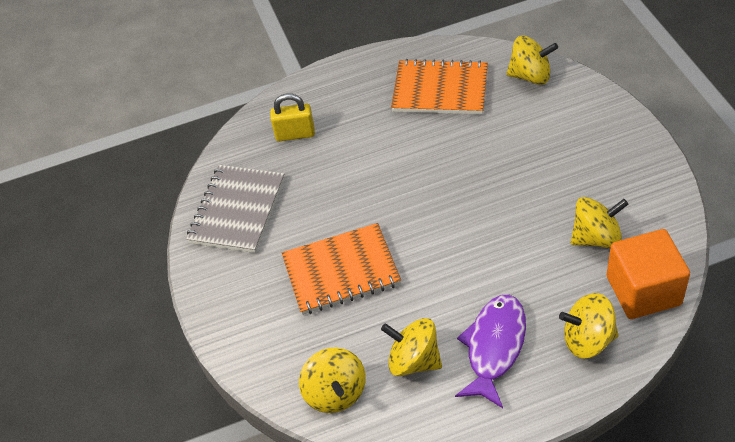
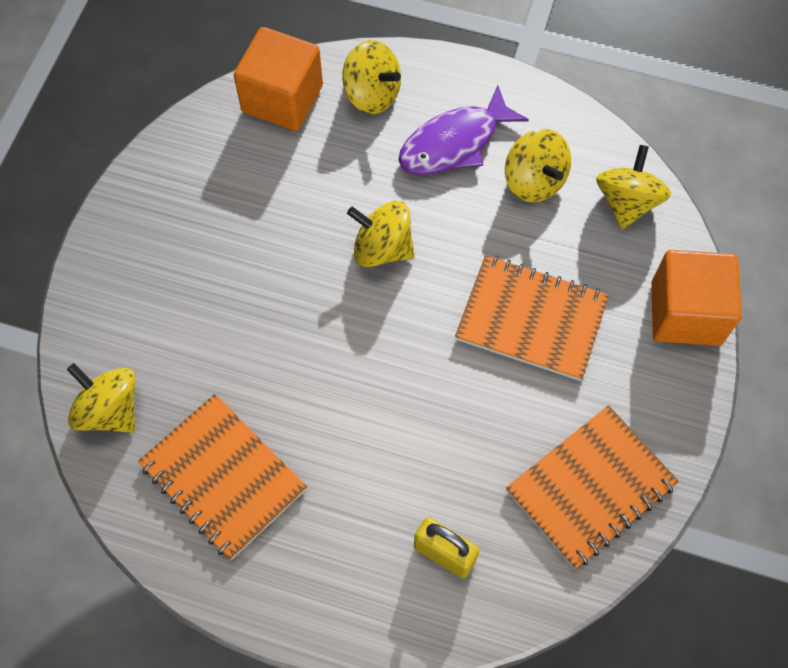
camera: 150 degrees left, 15 degrees up
(237, 210) = (590, 488): grey notebook -> orange notebook
(242, 344) = (686, 313): none -> orange cube
(596, 238) = (265, 171): yellow spinning top -> yellow spinning top (382, 248)

